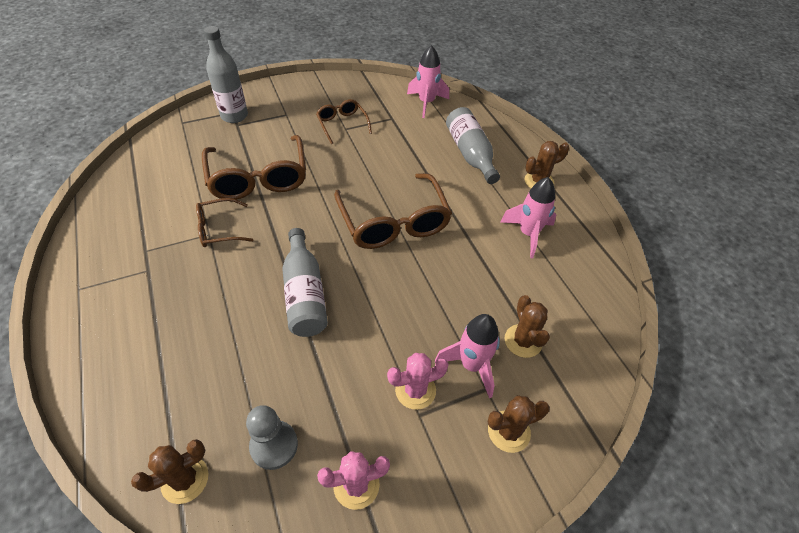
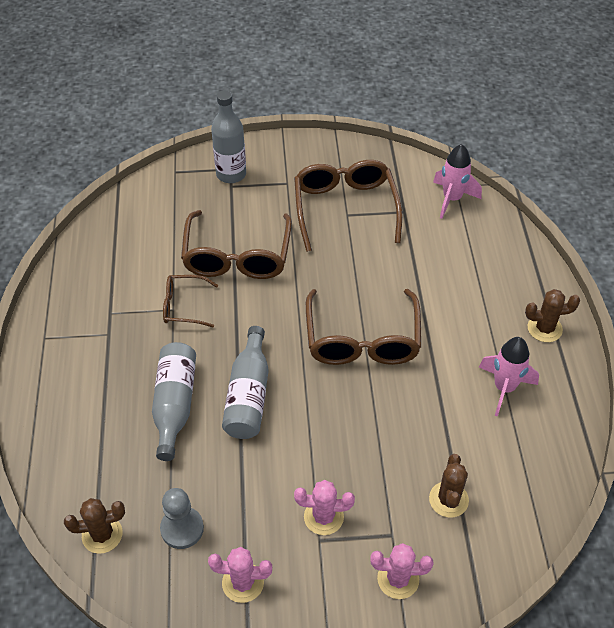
camera: 20 degrees right, 0 degrees up
(342, 124) = (345, 208): brown glasses -> brown glasses, size x1.86
(470, 154) = (478, 276): grey bottle -> grey bottle (175, 404)
(471, 365) = (387, 509): pink rocket -> none
(509, 431) = (398, 579): brown cactus -> pink cactus

